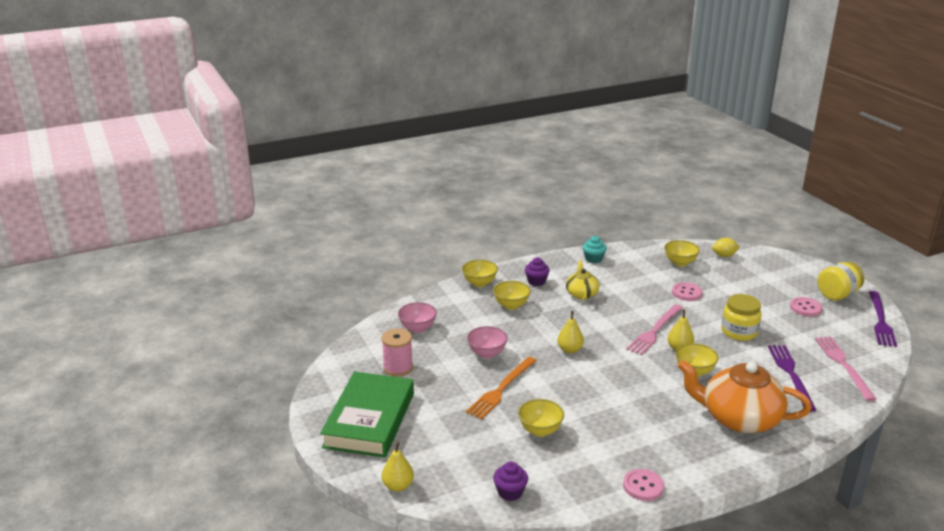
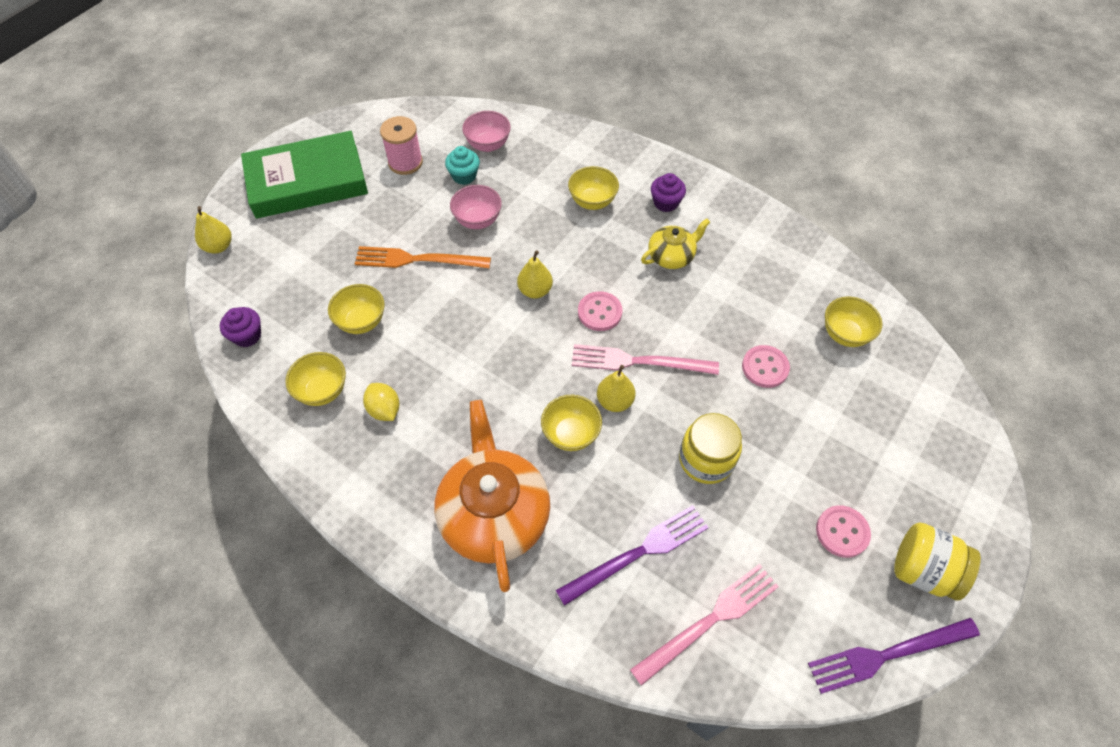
camera: 60 degrees right, 30 degrees up
(479, 283) = (620, 155): yellow bowl -> yellow bowl (322, 391)
(593, 259) = (770, 237): turquoise cupcake -> turquoise cupcake (464, 176)
(643, 486) = (309, 450): pink button -> pink button (599, 312)
(724, 255) = (915, 382): yellow lemon -> yellow lemon (384, 409)

